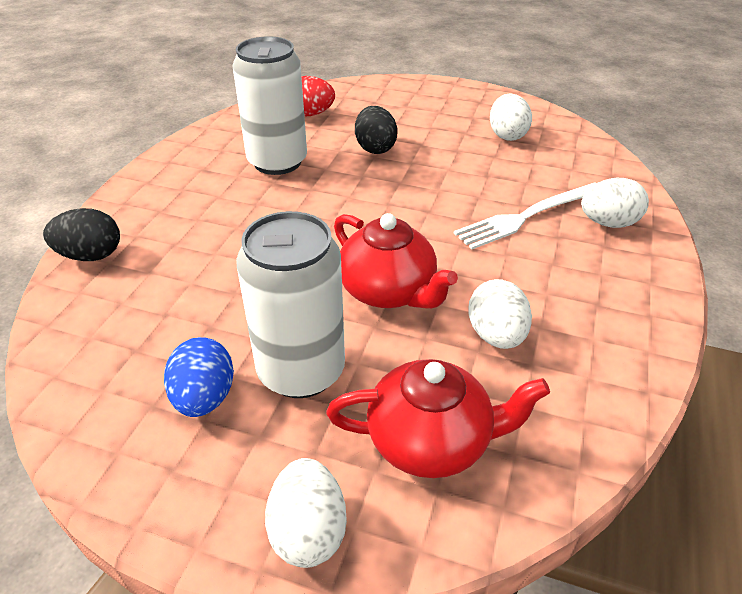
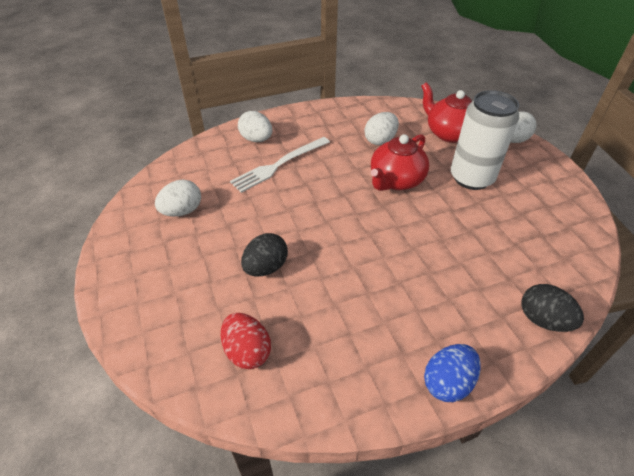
camera: 130 degrees left, 5 degrees up
(204, 398) = (522, 194): blue egg -> blue egg (447, 382)
(277, 162) = (343, 311): white can -> none
(388, 291) = (396, 180): red teapot -> red teapot turned 150 degrees counterclockwise
(527, 216) = (279, 165): white fork -> white fork turned 120 degrees clockwise

